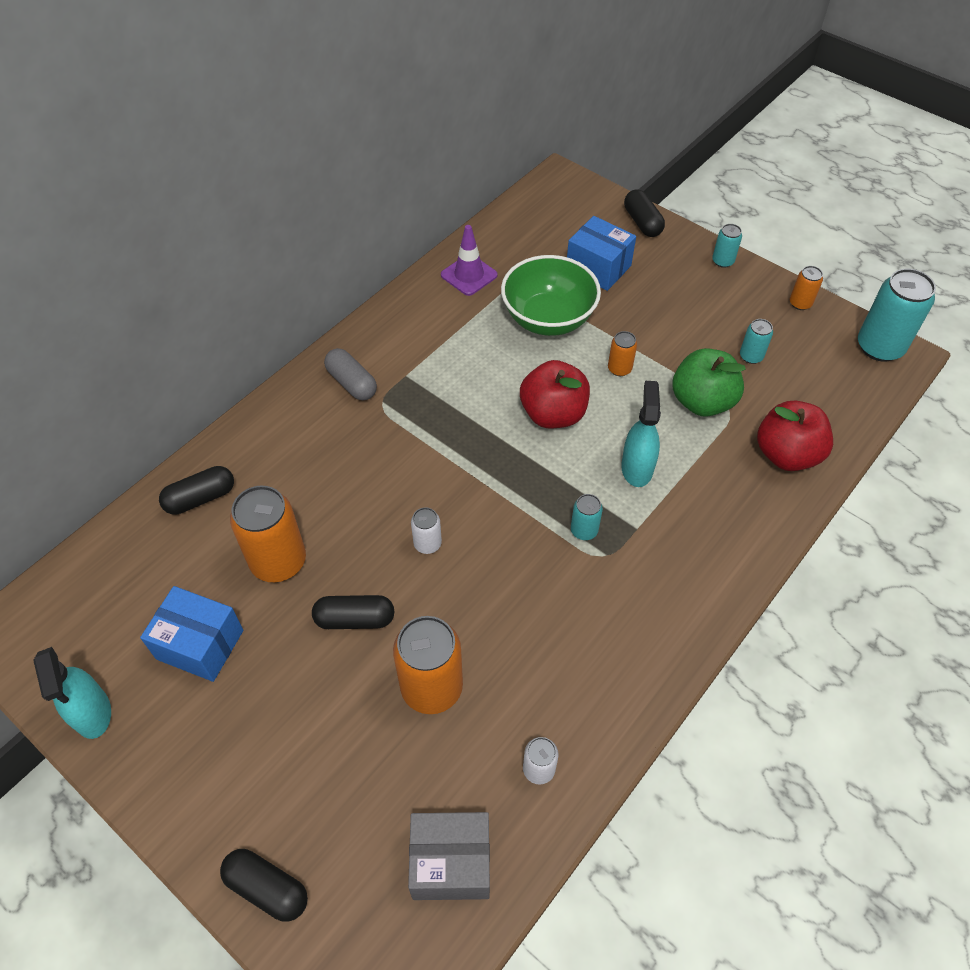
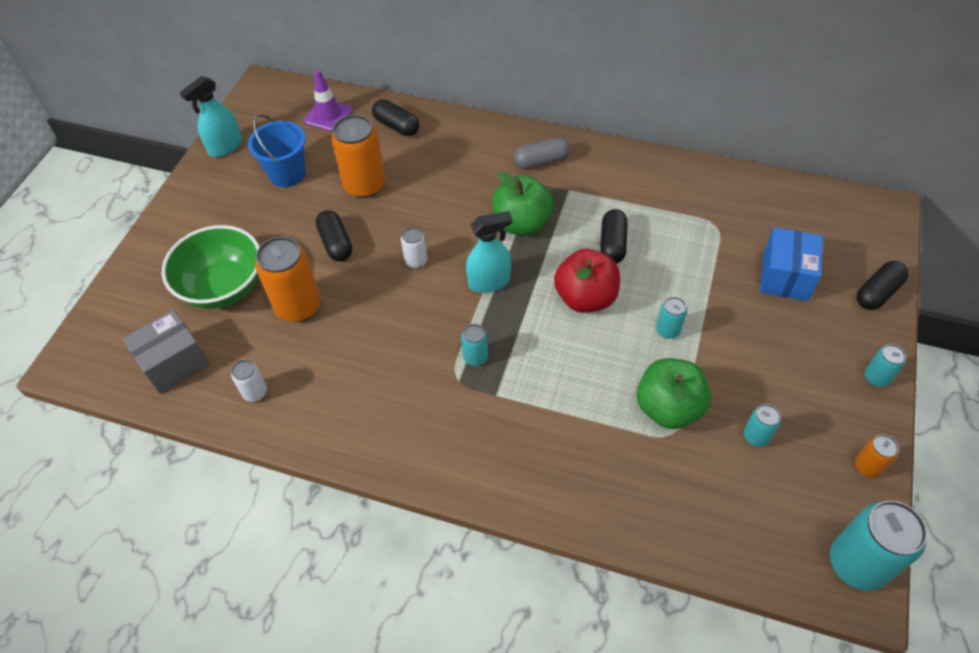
camera: 70 degrees right, 0 degrees up
(200, 644) = (287, 174): blue box -> blue bucket
(267, 888) = (137, 273): black capsule -> black capsule (612, 244)
(352, 383) = (541, 161): grey capsule -> grey capsule turned 45 degrees clockwise
(429, 430) = (521, 224): none -> green apple
(451, 863) = (174, 363): grey box -> grey box turned 75 degrees clockwise
(469, 275) = (705, 189): purple traffic cone -> purple traffic cone (328, 115)
(548, 319) = (693, 260): green bowl -> green bowl (223, 287)
(619, 369) = (668, 330): orange can -> turquoise can
(637, 468) = (560, 376): turquoise spray bottle -> turquoise spray bottle (489, 282)
(786, 454) = (644, 498): red apple -> none

